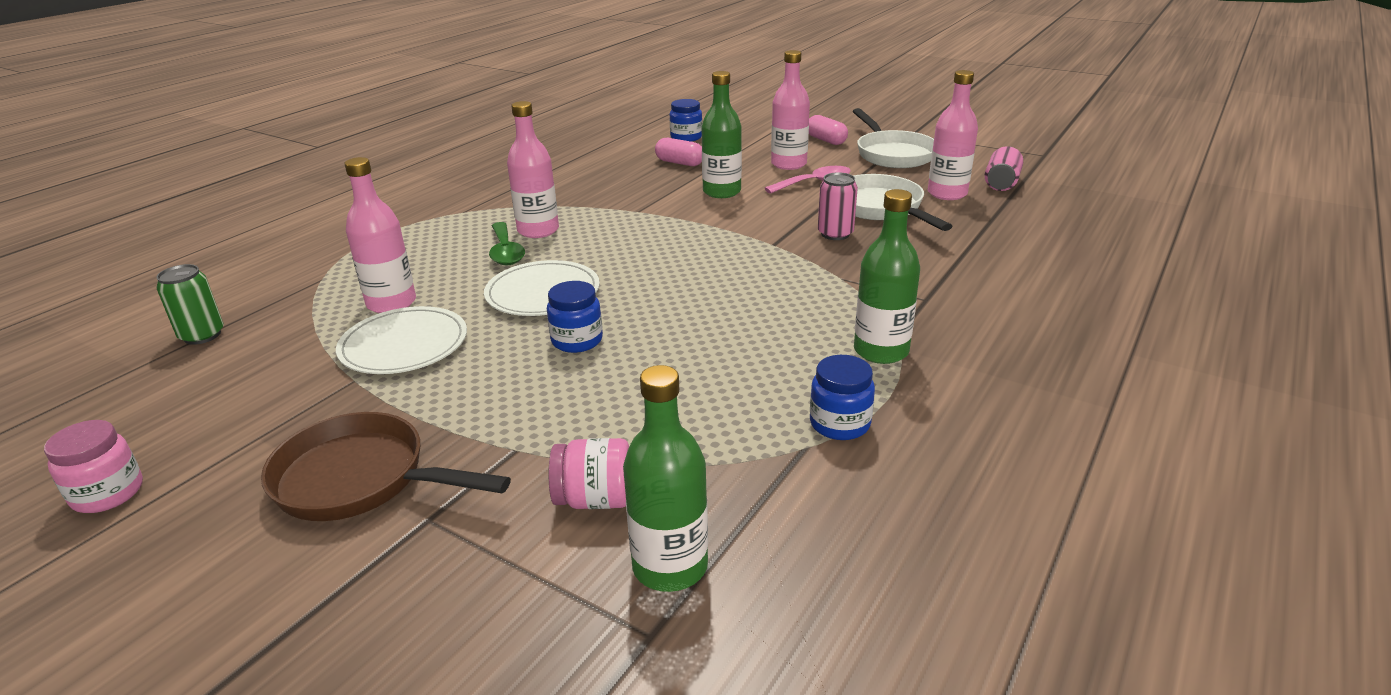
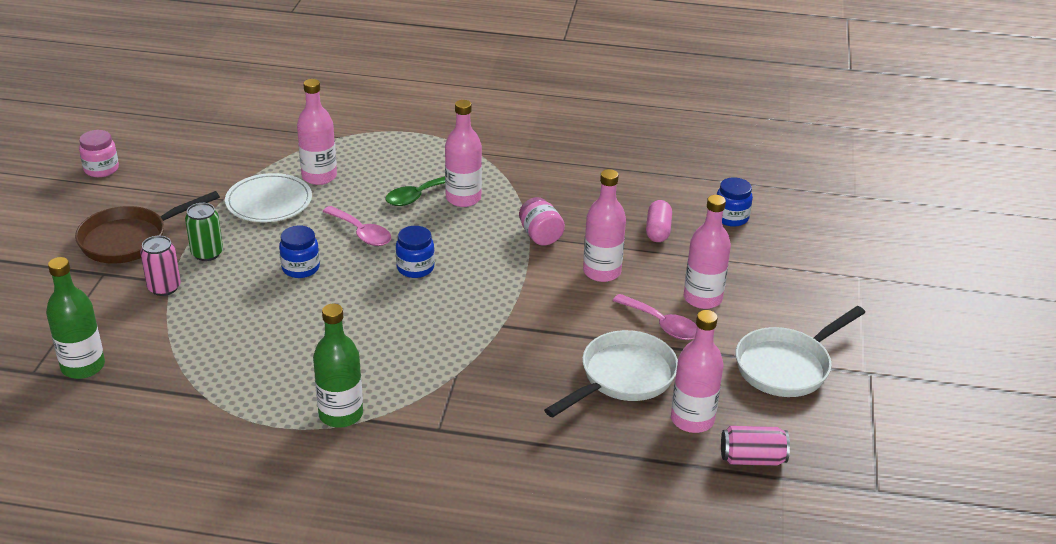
camera: 65 degrees right, 5 degrees up
(202, 335) = (252, 126): green can -> green can (207, 253)
(361, 480) = (130, 239): brown pan -> brown pan turned 120 degrees counterclockwise
(543, 293) = (361, 233): white plate -> pink spoon
(595, 499) = (132, 325): pink jar -> pink jar (540, 236)
(722, 192) = (602, 272): green bottle -> pink bottle
(826, 140) = (795, 311): pink capsule -> none
(835, 234) = (544, 357): pink can -> pink can (164, 287)
(839, 424) = (236, 408): blue jar -> blue jar (415, 268)

